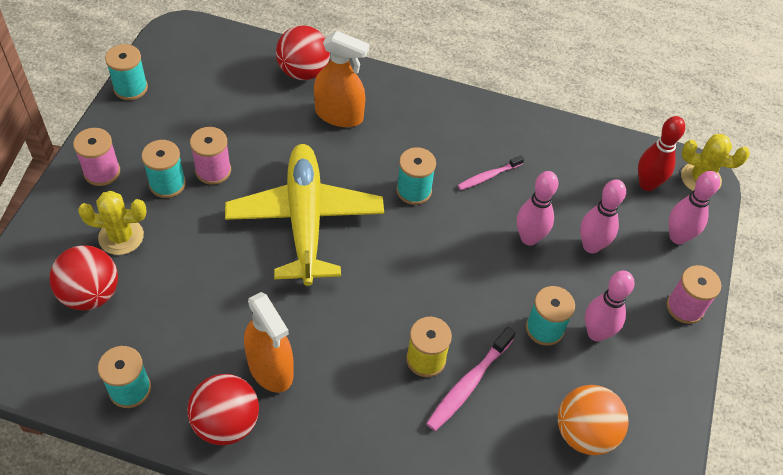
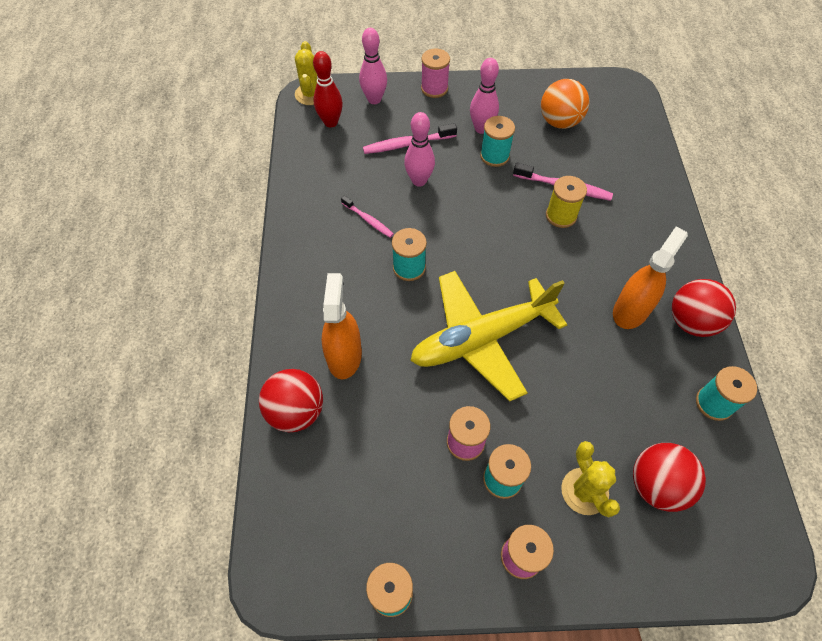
camera: 105 degrees left, 5 degrees up
(591, 246) = (407, 144): pink bowling pin -> pink toothbrush

